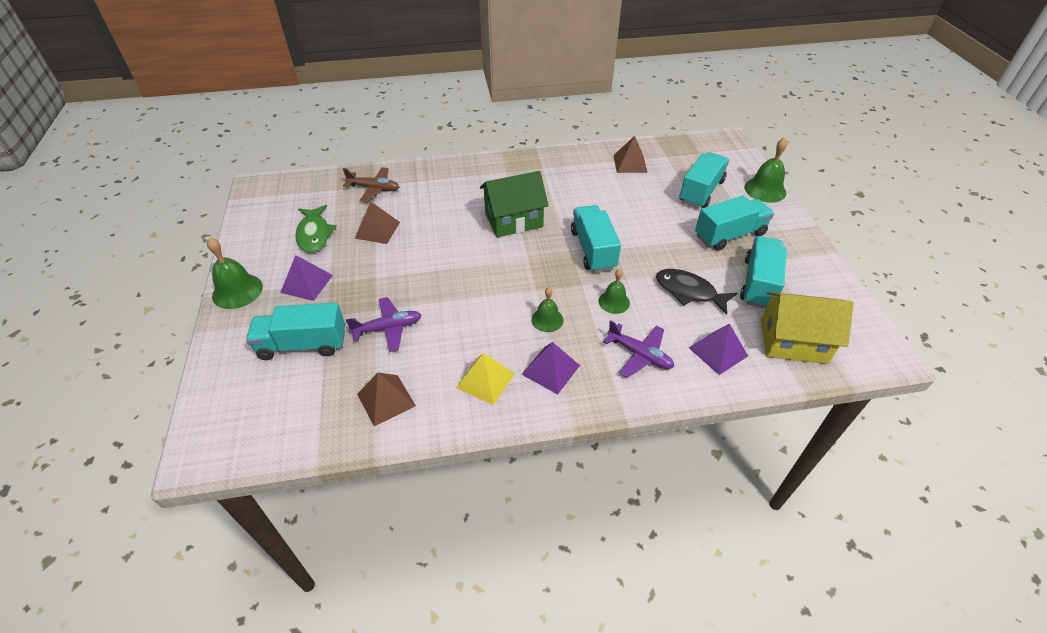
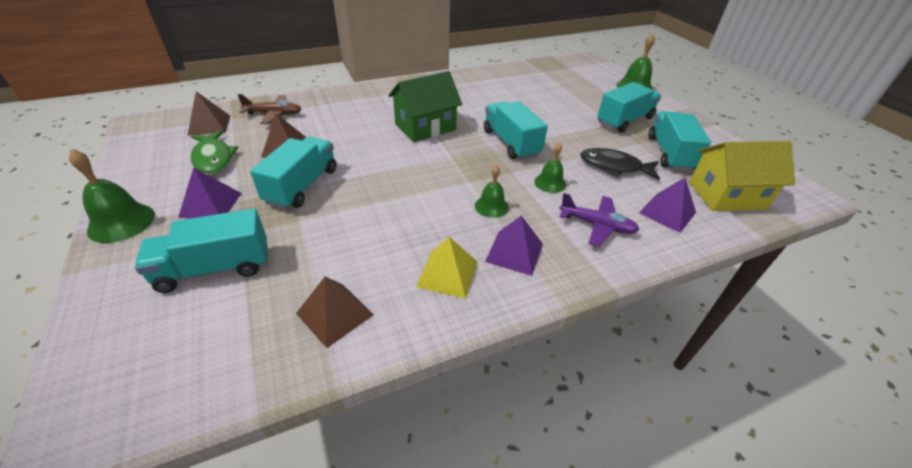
camera: 15 degrees left, 5 degrees down
(388, 328) = (319, 237): purple plane -> none
(630, 163) = (514, 78): brown pyramid -> brown pyramid (209, 125)
(701, 191) = (583, 92): turquoise truck -> turquoise truck (302, 186)

